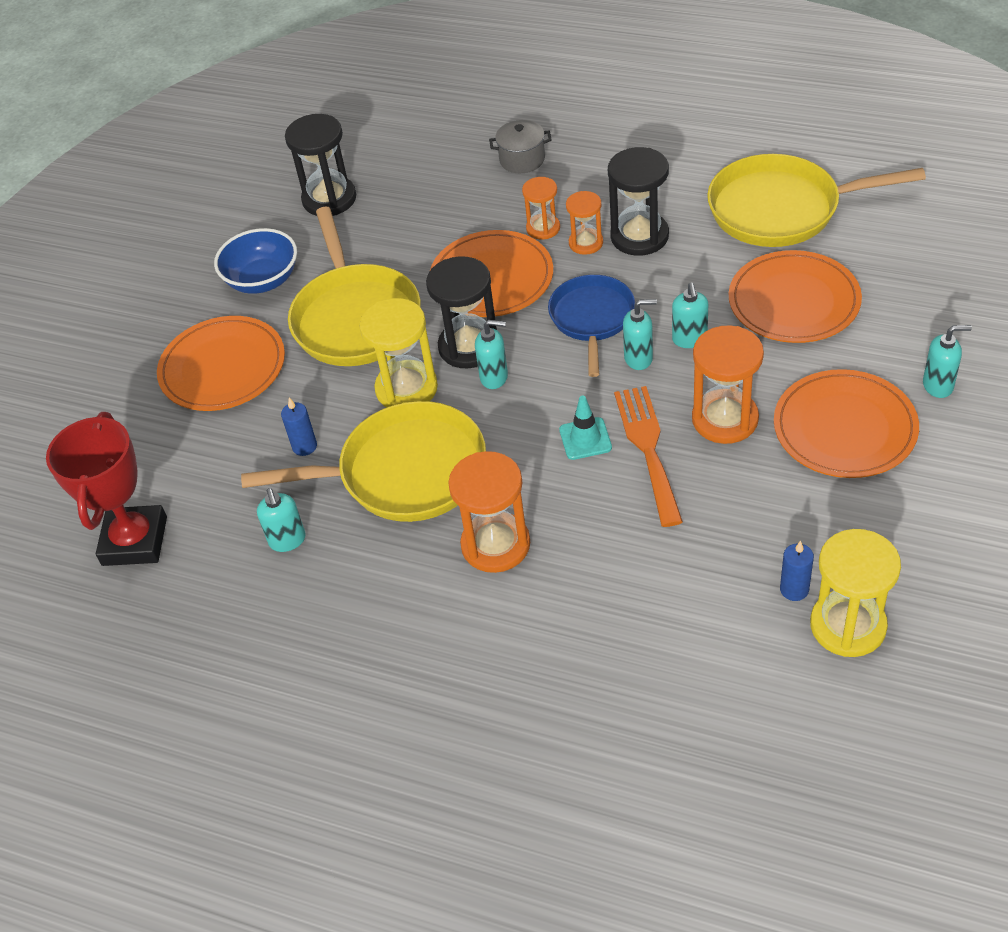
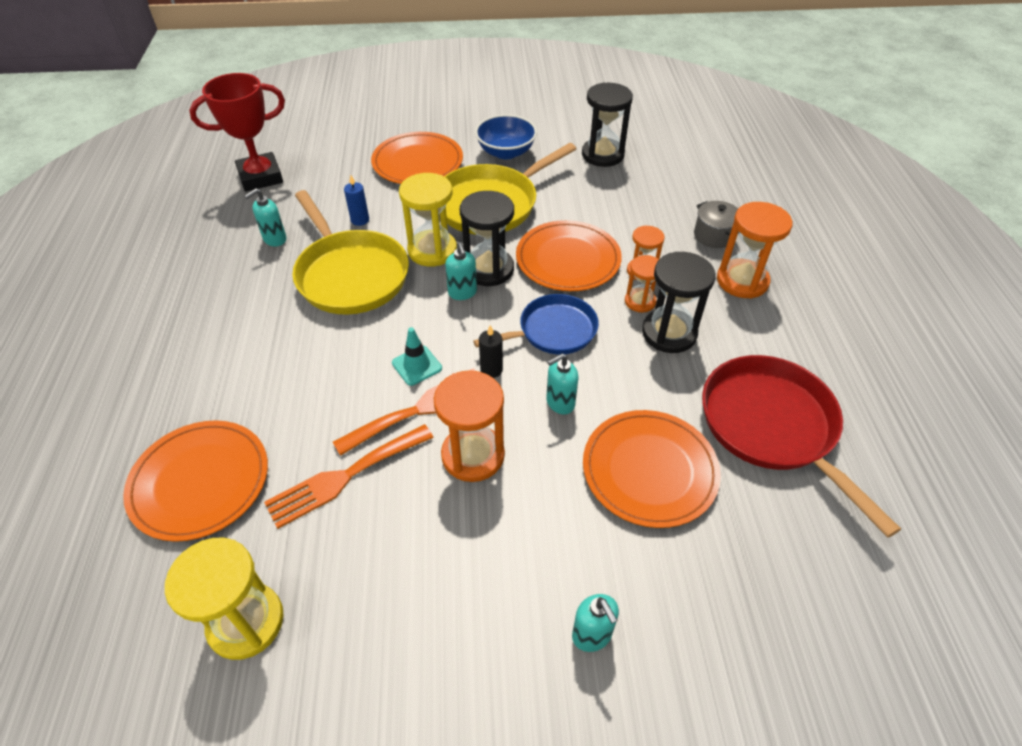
camera: 60 degrees right, 0 degrees up
(495, 545) = (293, 345): orange hourglass -> orange hourglass (742, 281)
(621, 380) = (491, 370): none -> black candle
(639, 358) = (521, 374): turquoise soap dispenser -> none
(709, 525) = (344, 477): none -> orange fork
(781, 209) = (772, 427): yellow pan -> red pan
(794, 589) = (282, 564): blue candle -> none
(844, 428) = (497, 557): orange plate -> orange plate (200, 482)

